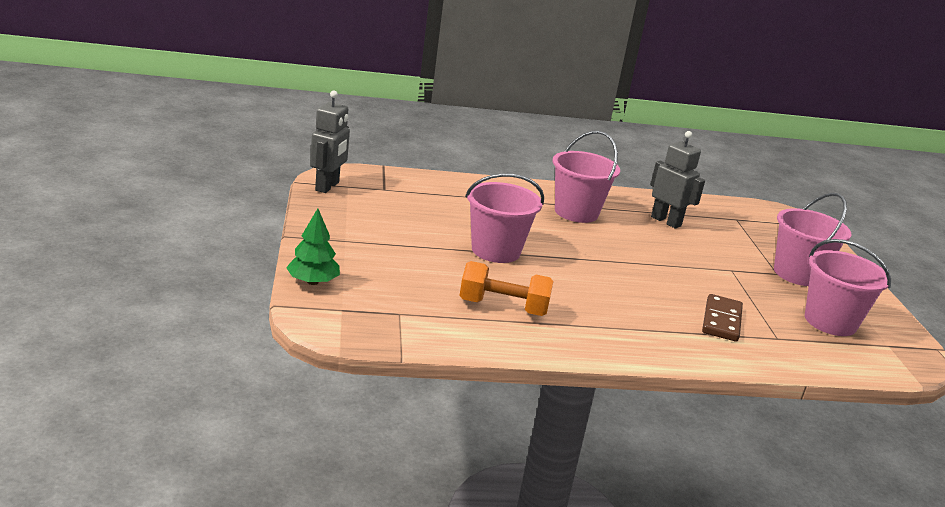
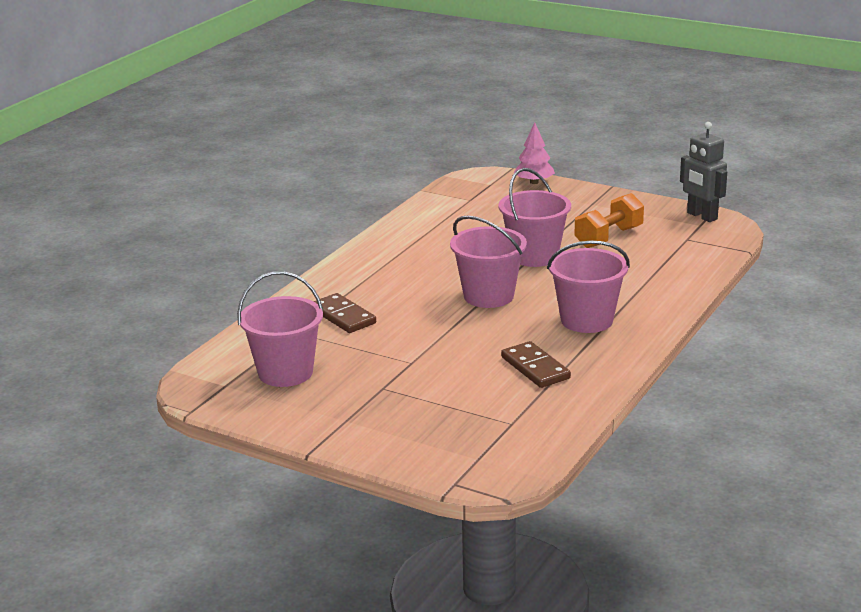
camera: 130 degrees right, 0 degrees up
(313, 282) = (534, 182): green tree -> pink tree
(503, 307) = (446, 234): orange dumbbell -> orange dumbbell (608, 237)
(666, 221) = (535, 368): grey robot -> brown domino
(797, 274) = (370, 400): pink bucket -> pink bucket (488, 296)

